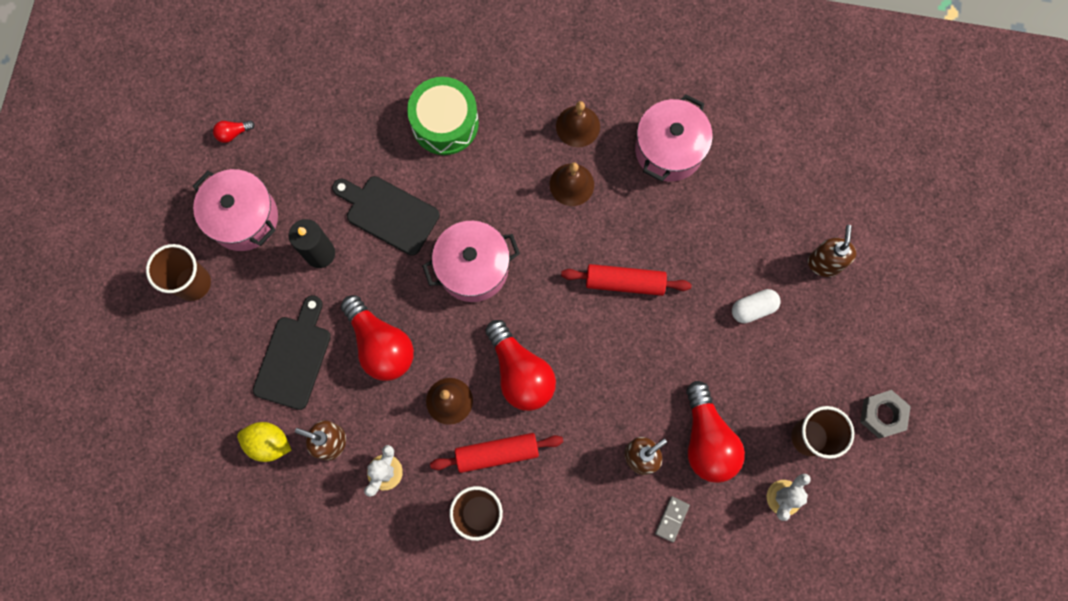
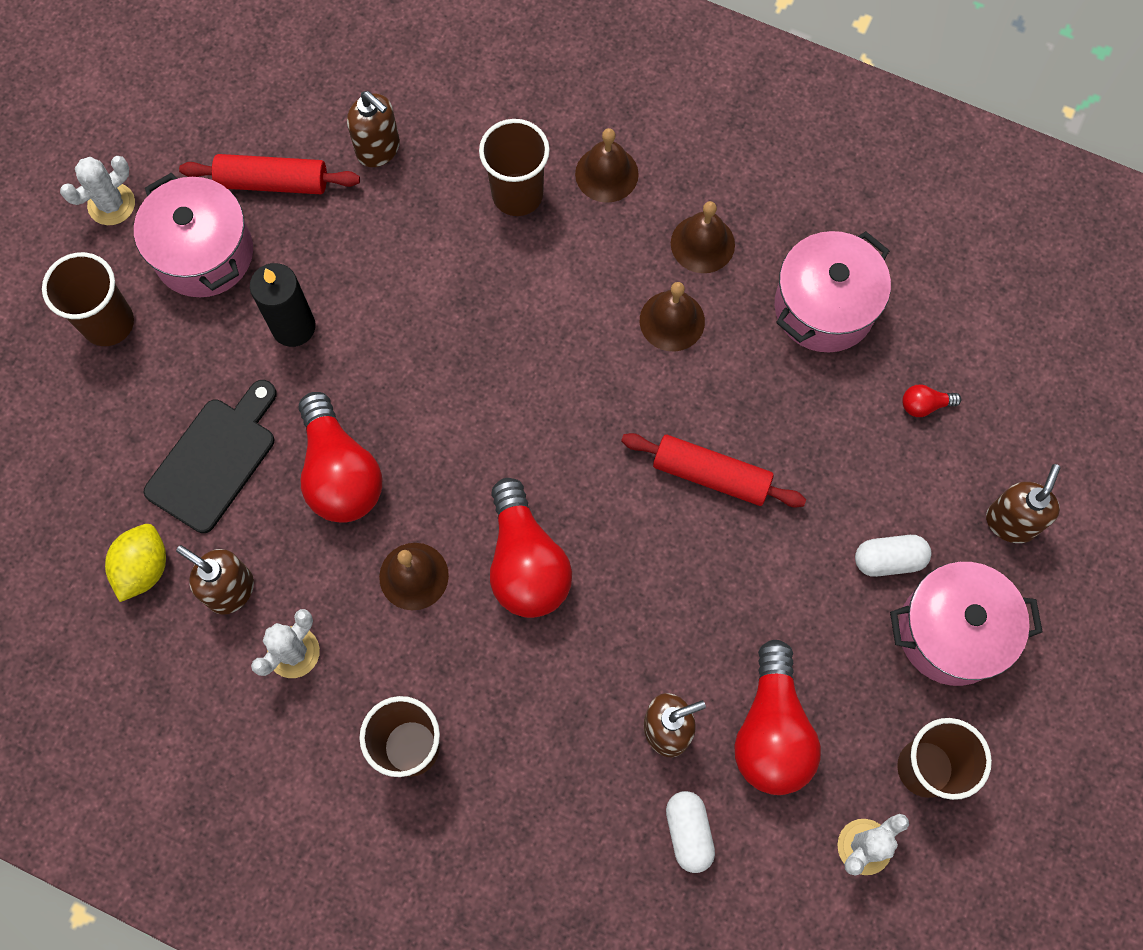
camera: 15 degrees right, 5 degrees down
(169, 200) = (111, 204): none -> white cactus
(233, 133) = (224, 138): red light bulb -> red light bulb (924, 405)
(268, 443) = (144, 568): yellow lemon -> yellow lemon turned 75 degrees clockwise
(341, 115) = (378, 149): none -> brown soap dispenser
(389, 213) = (404, 297): black cutting board -> none
(445, 123) = (517, 194): green drum -> brown cup
(473, 268) = (500, 400): pink pot -> pink pot (951, 632)
(497, 453) = (460, 668): red rolling pin -> red rolling pin (273, 182)
(501, 93) = (606, 174): none -> brown bell
(671, 519) = (688, 832): grey domino -> white capsule
(882, 415) = (1043, 764): grey nut -> none

